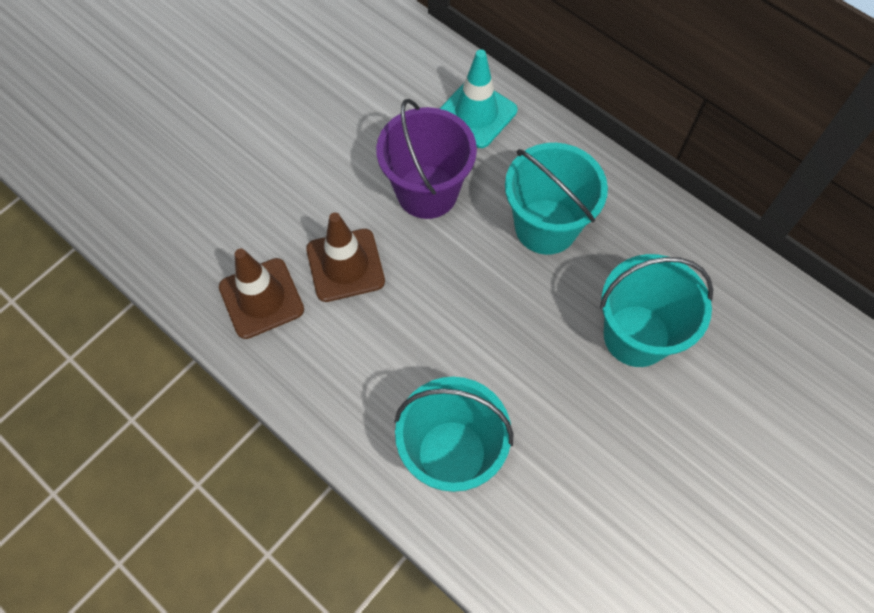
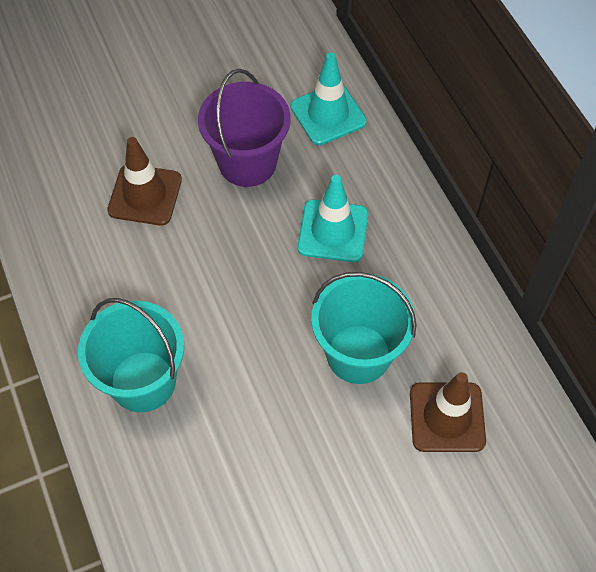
camera: 25 degrees right, 5 degrees down
(261, 298) = (63, 194): brown traffic cone -> brown traffic cone (447, 417)
(546, 226) = (333, 231): turquoise bucket -> turquoise traffic cone

